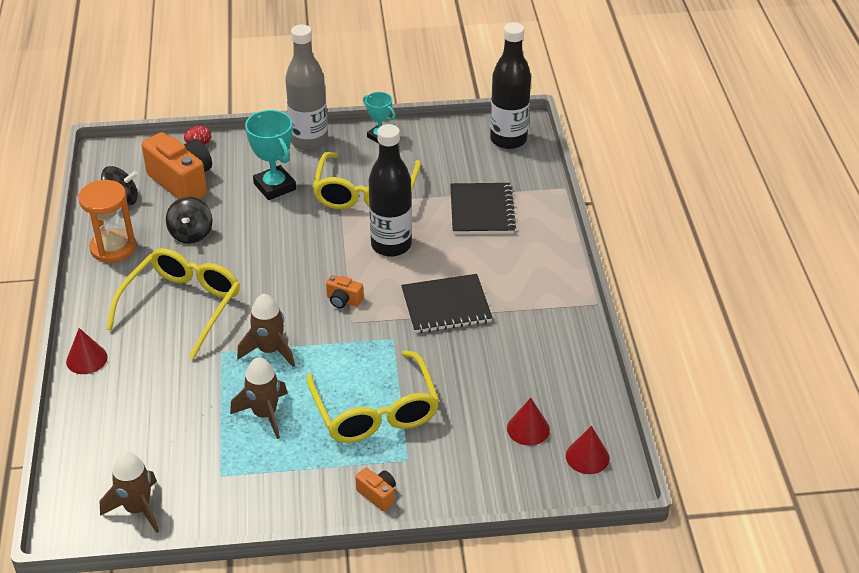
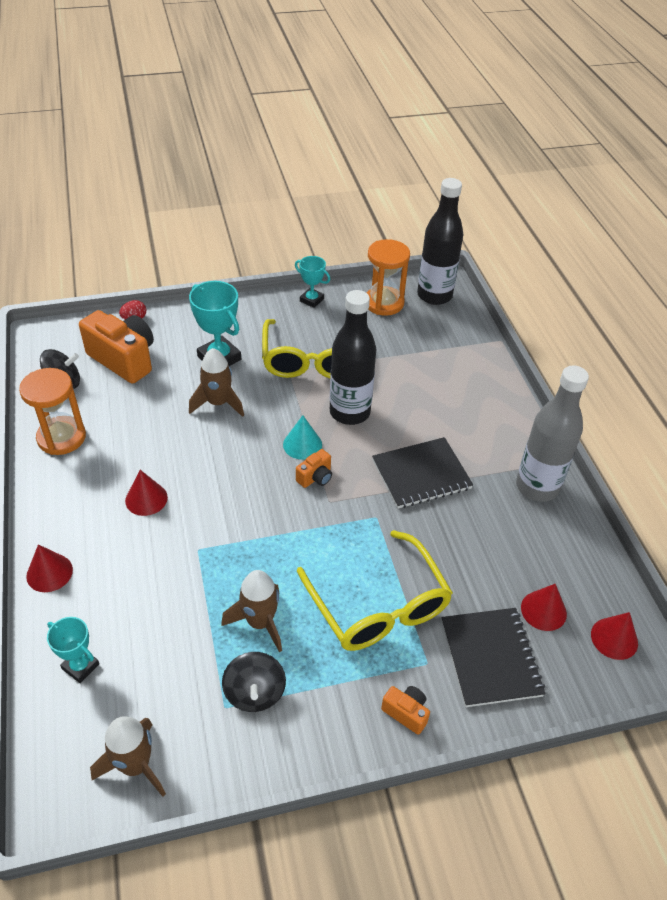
camera: 10 degrees left, 5 degrees up
(103, 433) = (80, 666): none -> turquoise trophy
(182, 306) = (146, 499): yellow glasses -> red cone
(191, 234) = (142, 415): black spinning top -> black spinning top (254, 693)
(270, 350) = (250, 543): brown rocket -> brown rocket (218, 403)
(309, 142) = (244, 309): grey bottle -> grey bottle (537, 487)
(338, 271) = (302, 444): none -> turquoise cone
(343, 300) = (315, 477): orange camera -> orange camera turned 60 degrees counterclockwise
(453, 144) = (384, 303): none -> orange hourglass
(482, 211) = (429, 369): black notebook -> black notebook (491, 658)

